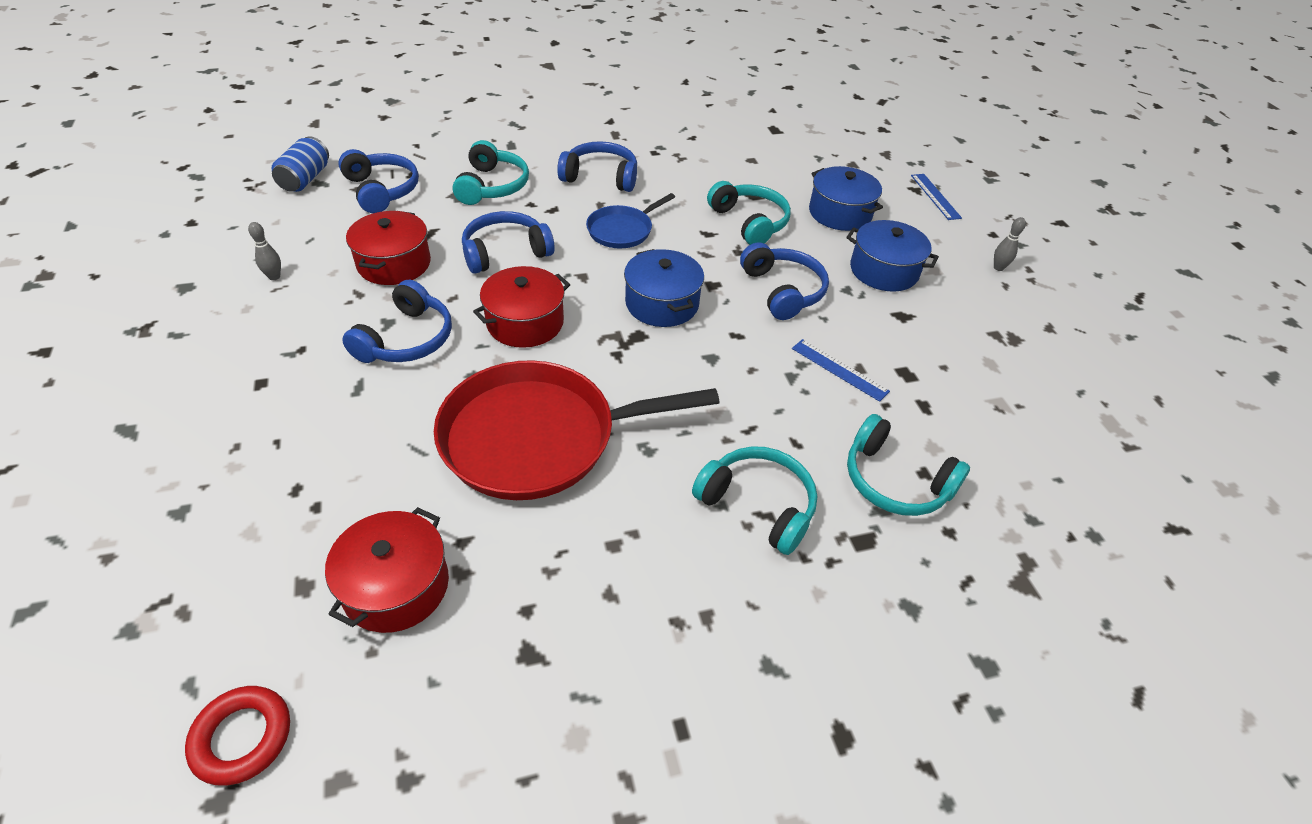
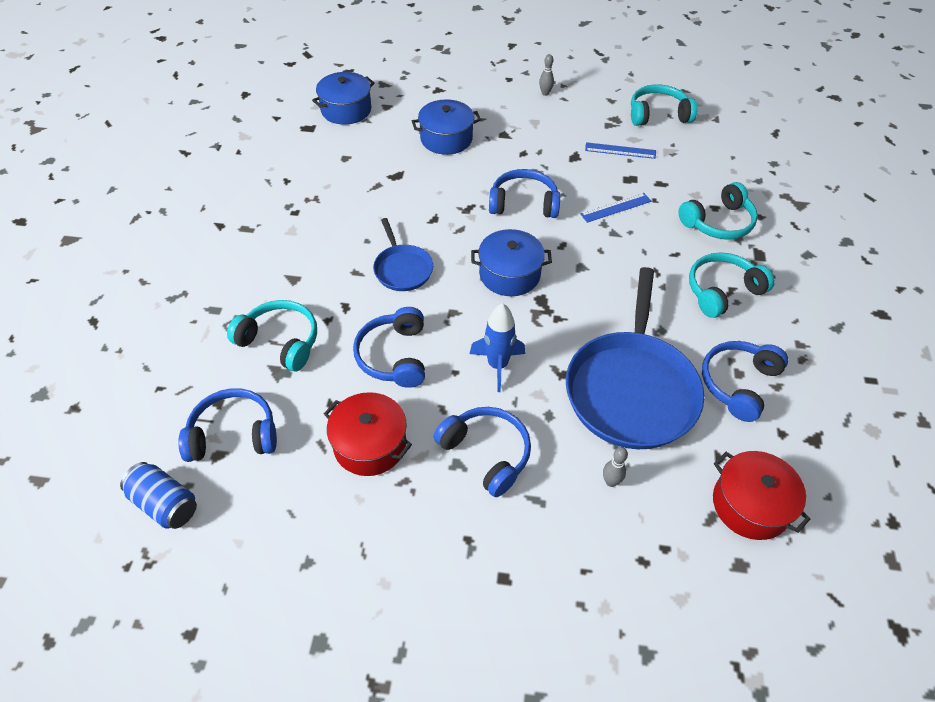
camera: 65 degrees left, 5 degrees up
(242, 737) = (857, 615): red ring -> none
(274, 277) = (342, 552): grey bowling pin -> grey bowling pin (611, 482)
(525, 322) = (497, 365): red pot -> blue rocket
(537, 437) = (631, 389): red pan -> blue pan
(600, 177) = (313, 259): blue headphones -> blue headphones (739, 384)
(749, 222) = (432, 190): turquoise headphones -> turquoise headphones (658, 115)
(884, 270) = (524, 145): blue pot -> blue pot (346, 110)
(935, 196) = (452, 84): blue ruler -> blue ruler (620, 151)

